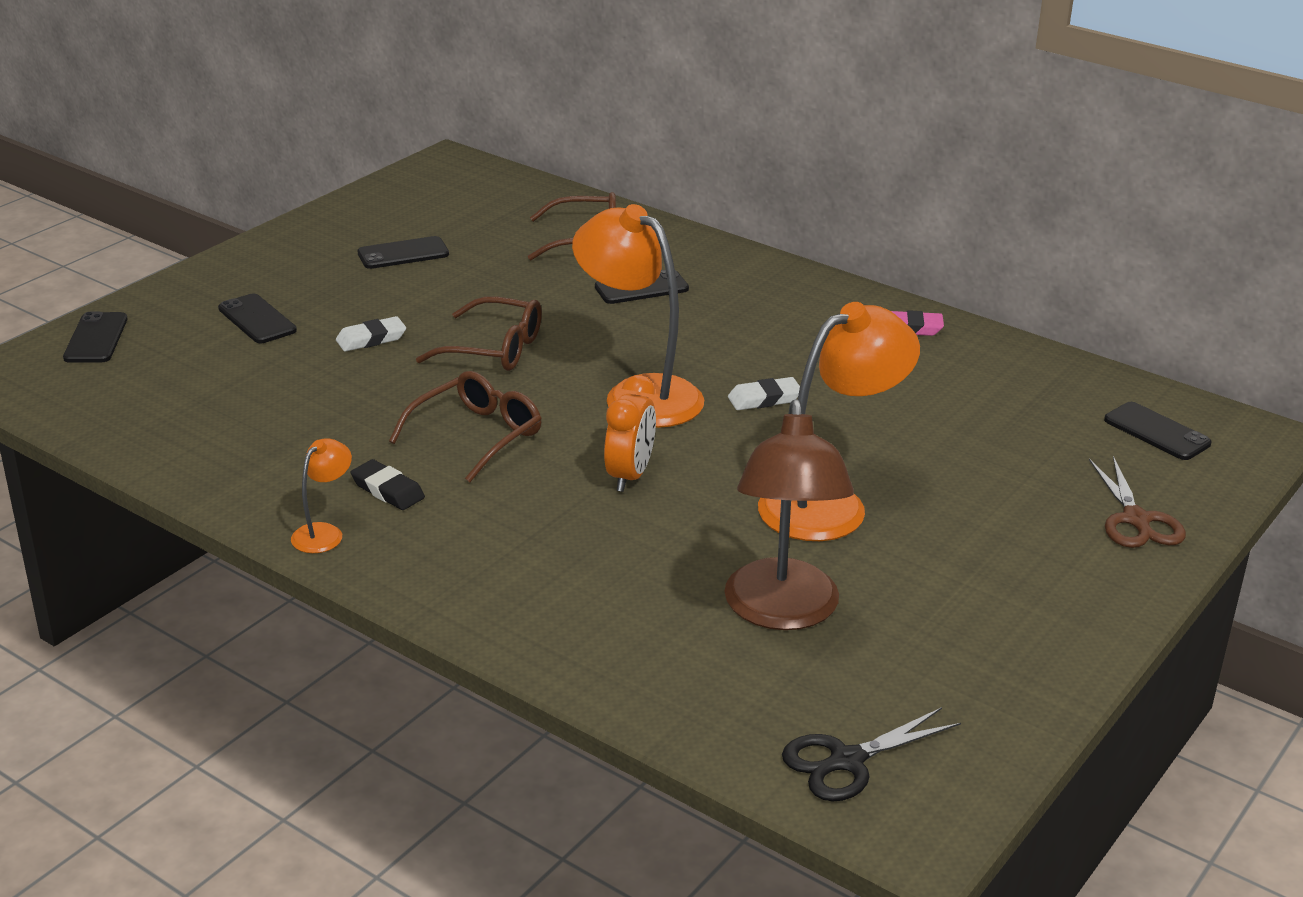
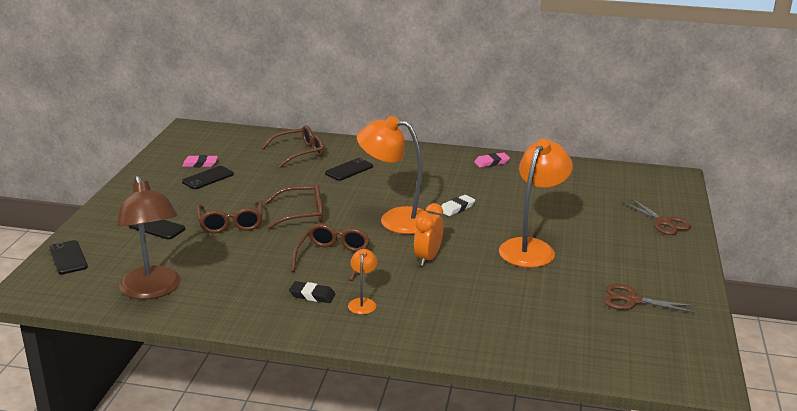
camera: 25 degrees left, 5 degrees down
(324, 533) = (298, 325): orange lamp -> orange lamp (362, 303)
(371, 339) = (231, 223): white eraser -> brown glasses
(412, 227) = (200, 164): none -> pink eraser
(630, 476) = (427, 258): orange clock -> orange clock turned 150 degrees counterclockwise
(782, 612) = (557, 301): brown lamp -> brown lamp (153, 290)
(846, 761) = (648, 359): black scissors -> none
(923, 648) = (632, 300): none -> brown scissors
(1156, 432) = (637, 184): black phone -> none

